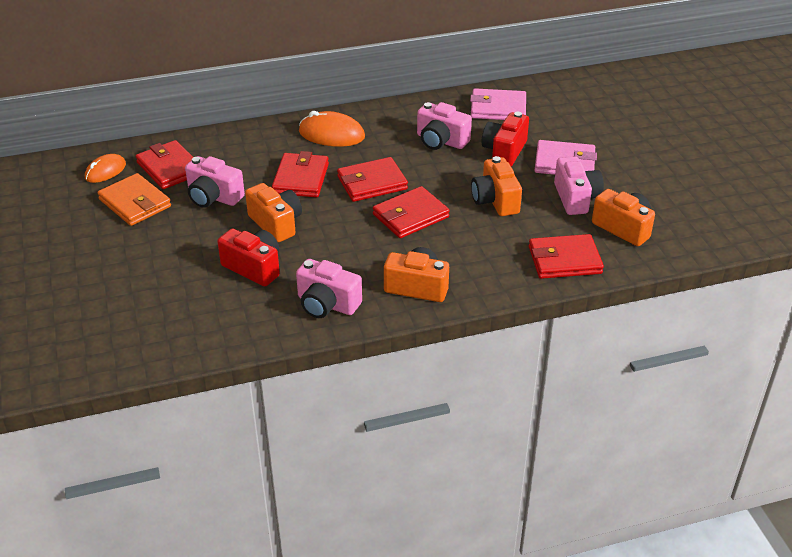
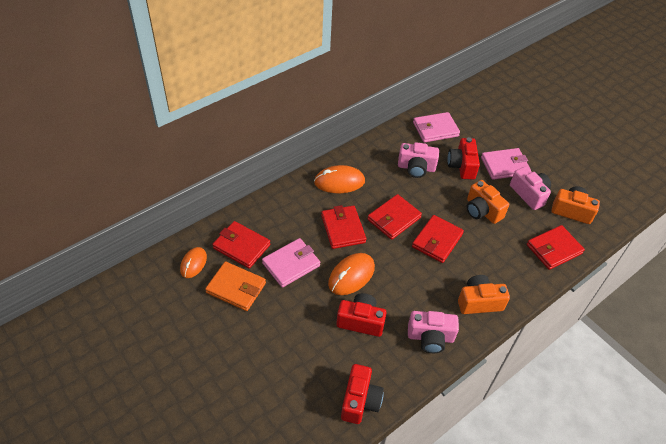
camera: 25 degrees left, 10 degrees up
(195, 338) = (360, 401): none -> red camera
(213, 197) = (291, 264): pink camera -> pink wallet
(276, 223) = (351, 275): orange camera -> orange mouse

